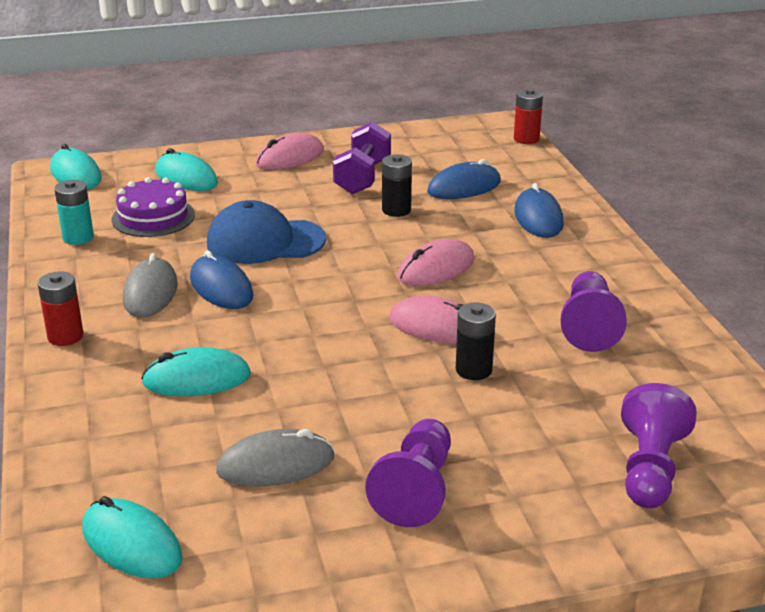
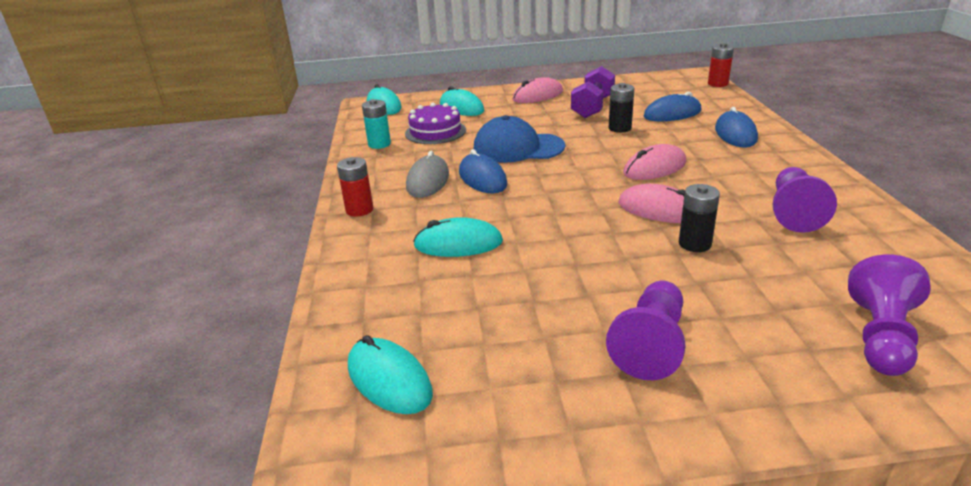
camera: 10 degrees right, 0 degrees up
(276, 465) = (521, 316): grey mouse -> none

